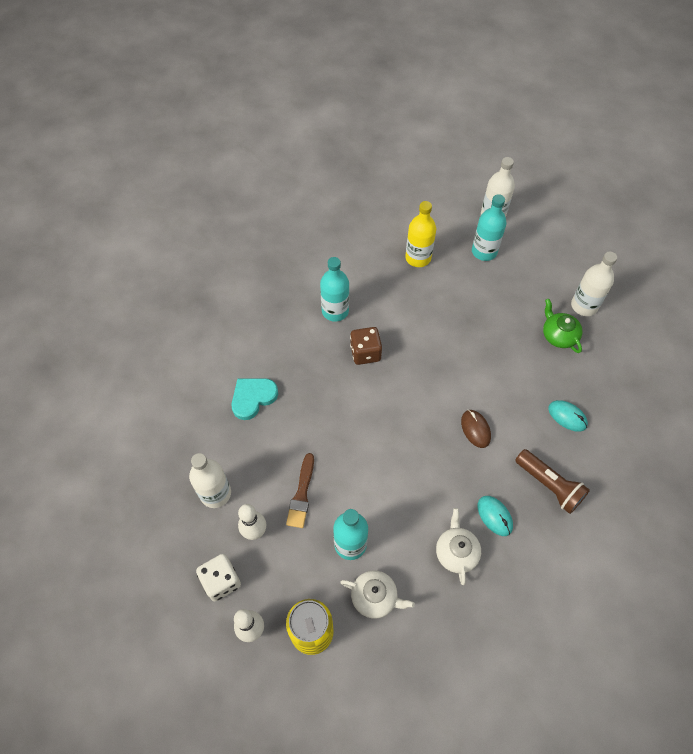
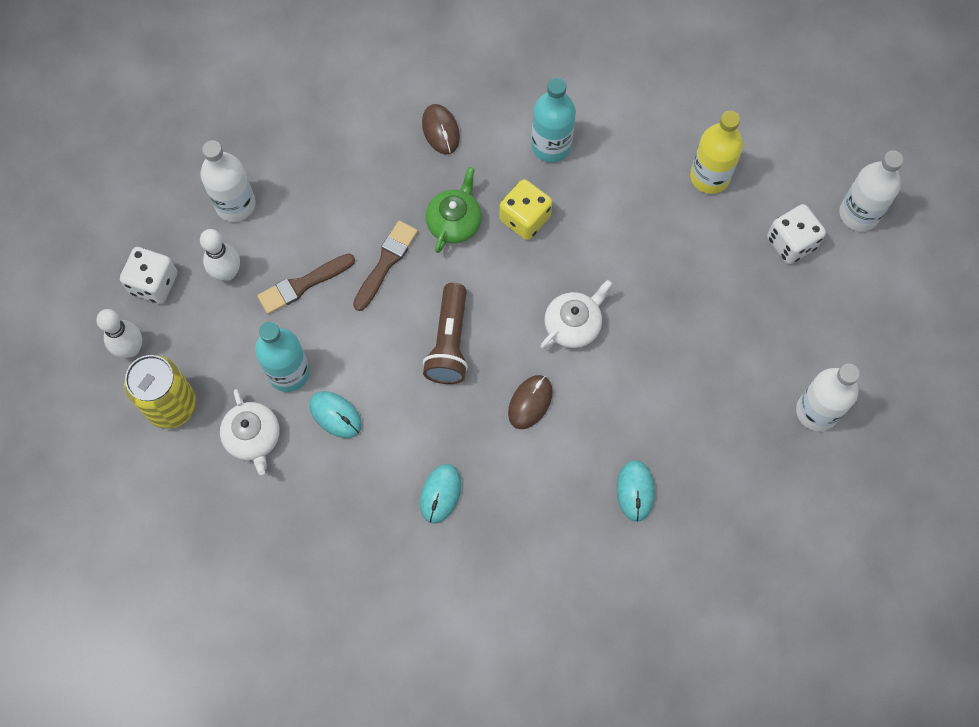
camera: 50 degrees right, 10 degrees up
(253, 398) = (369, 151): turquoise heart -> none
(275, 354) = (440, 130): none -> brown mouse
(328, 439) = (386, 263): none -> brown brush
(365, 353) = (525, 218): brown dice -> yellow dice
(400, 538) = (335, 415): none -> turquoise mouse
(456, 552) = (366, 482): white teapot -> white teapot (573, 324)
(484, 251) = (791, 242): turquoise bottle -> white dice
(549, 485) = (527, 527): brown flashlight -> brown flashlight (449, 343)
(558, 335) = (743, 409): green teapot -> green teapot (454, 222)

